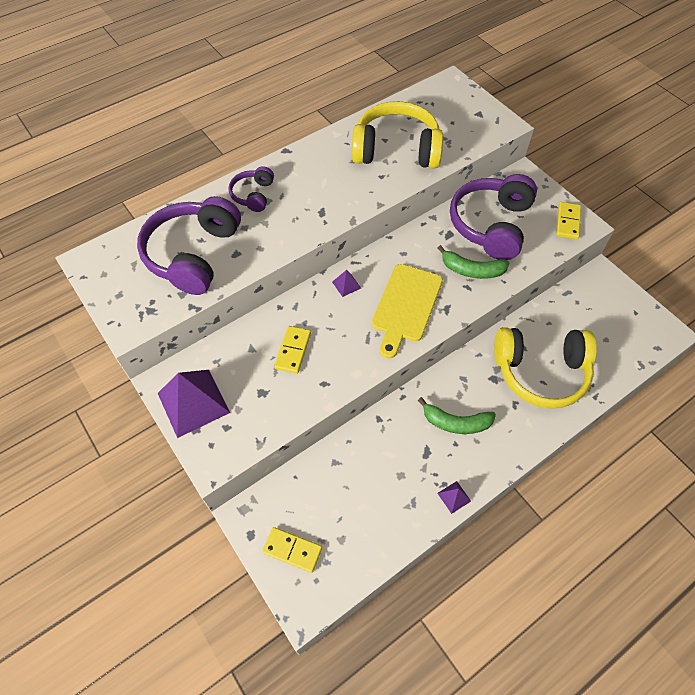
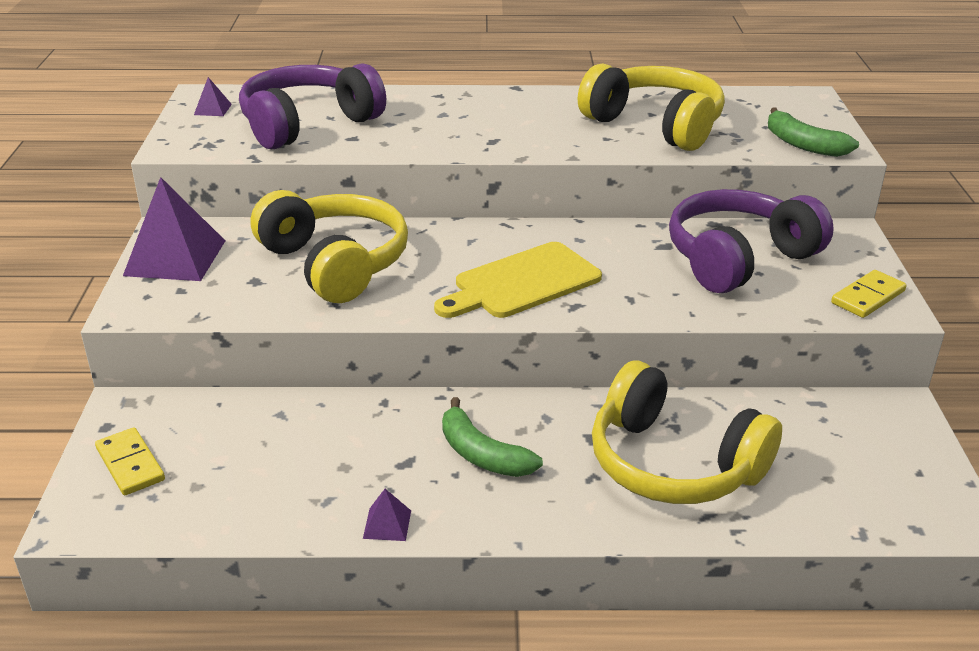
camera: 35 degrees right, 25 degrees down
(253, 195) = (432, 106): purple headphones -> none
(293, 351) = (334, 264): yellow domino -> yellow headphones
(346, 285) = (470, 238): purple pyramid -> purple pyramid (212, 109)
(472, 270) = (656, 287): green banana -> green banana (803, 144)

